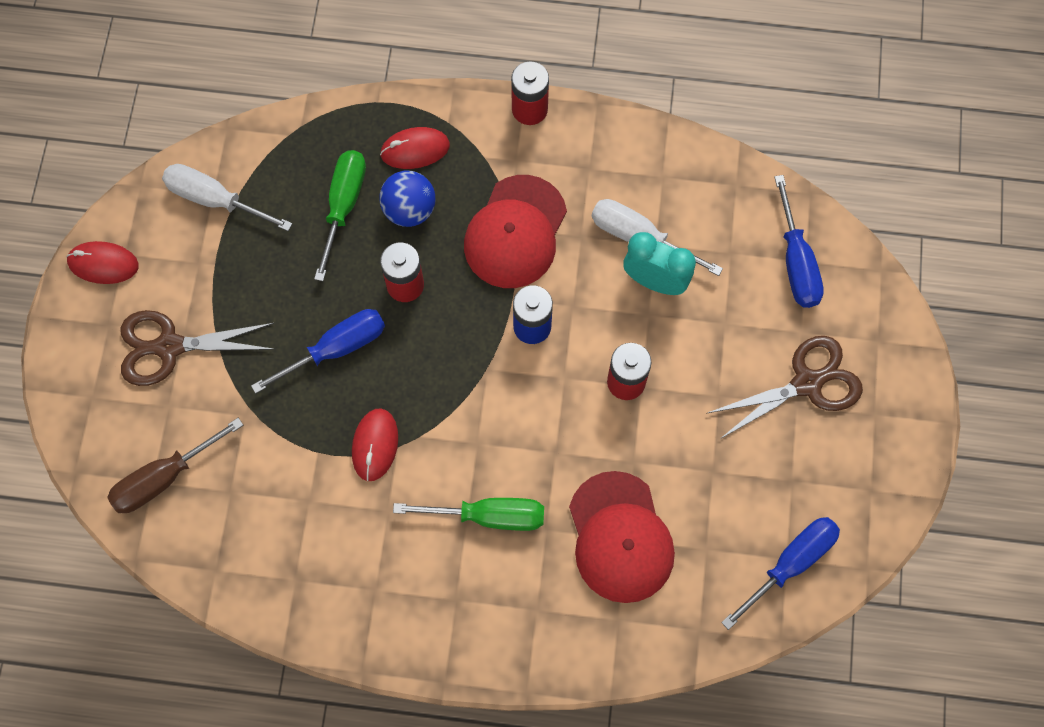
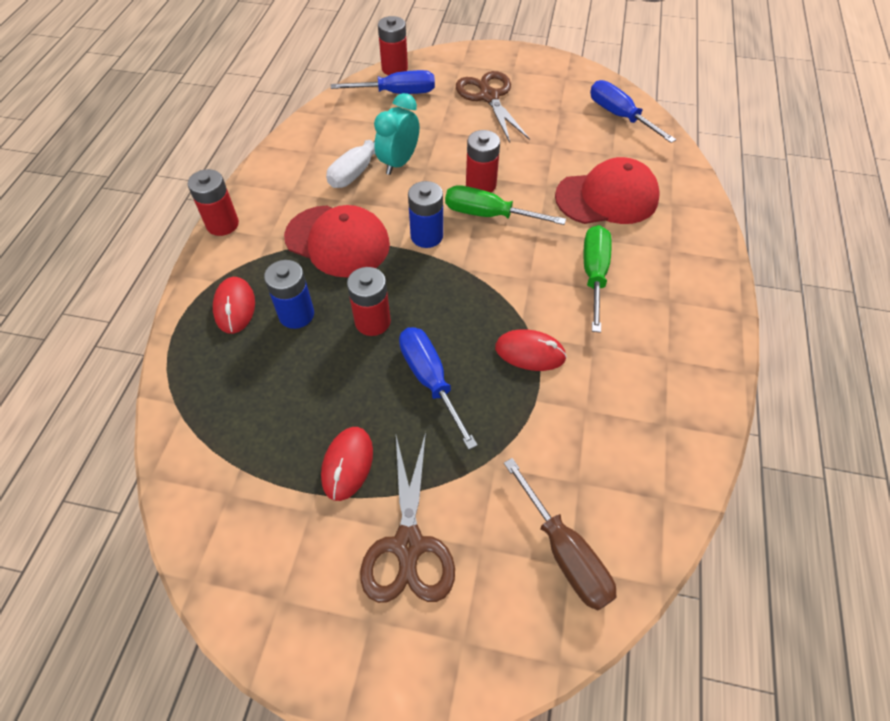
camera: 85 degrees left, 15 degrees down
(103, 264) = (287, 627): red mouse -> red mouse (347, 464)
(215, 200) = (236, 491): white screwdriver -> none
(343, 206) = (278, 368): green screwdriver -> green screwdriver (489, 215)
(409, 210) = (296, 314): blue ball -> blue battery
(852, 252) = (394, 68): none -> red battery

